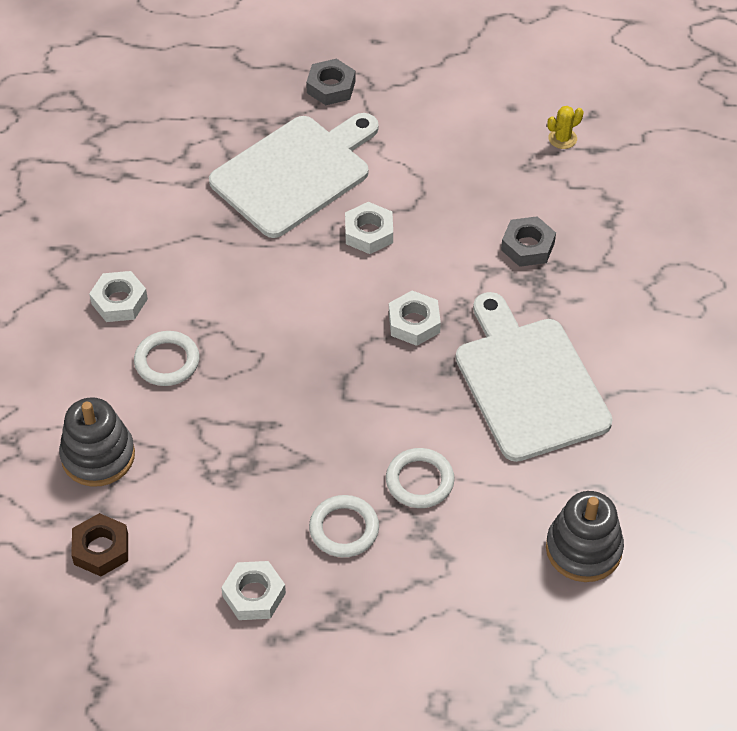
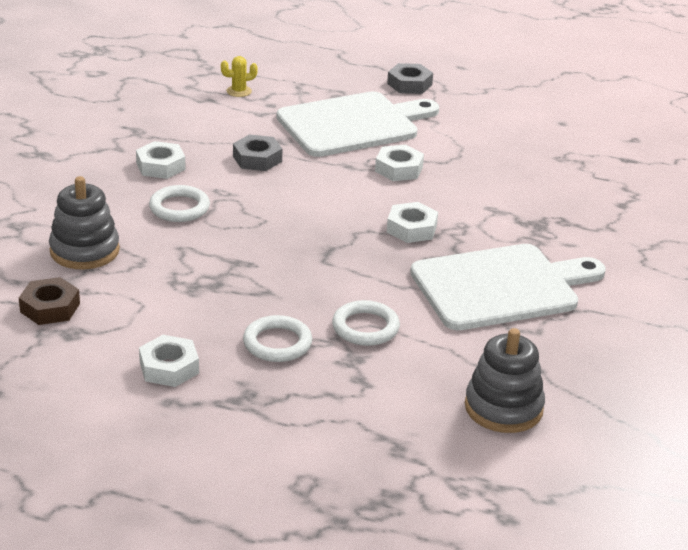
camera: 15 degrees right, 20 degrees down
(527, 246) = (539, 204): grey nut -> grey nut (257, 159)
(529, 383) = (501, 287): white cutting board -> white cutting board turned 75 degrees clockwise
(562, 138) = (600, 148): yellow cactus -> yellow cactus (239, 91)

